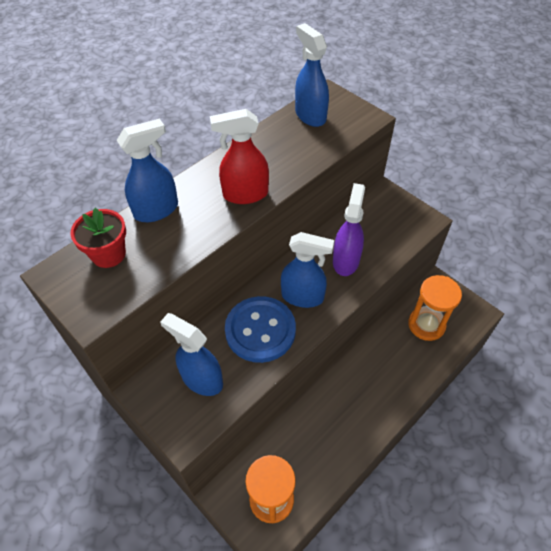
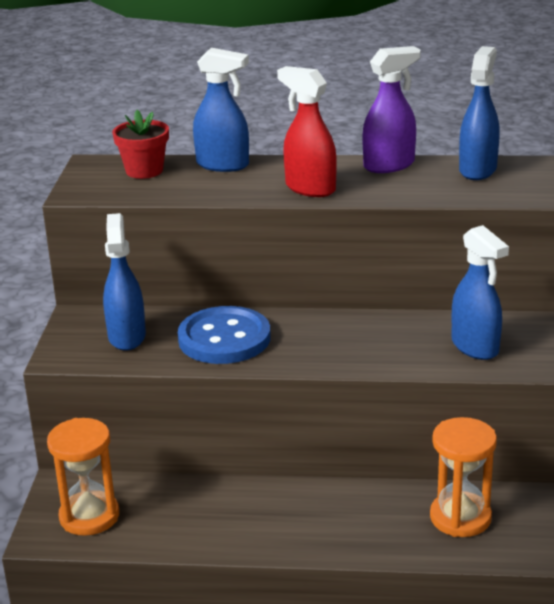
camera: 50 degrees right, 25 degrees down
(303, 296) = (301, 341): blue spray bottle -> blue spray bottle (475, 347)
(346, 260) = (390, 343): purple spray bottle -> purple spray bottle (389, 165)

